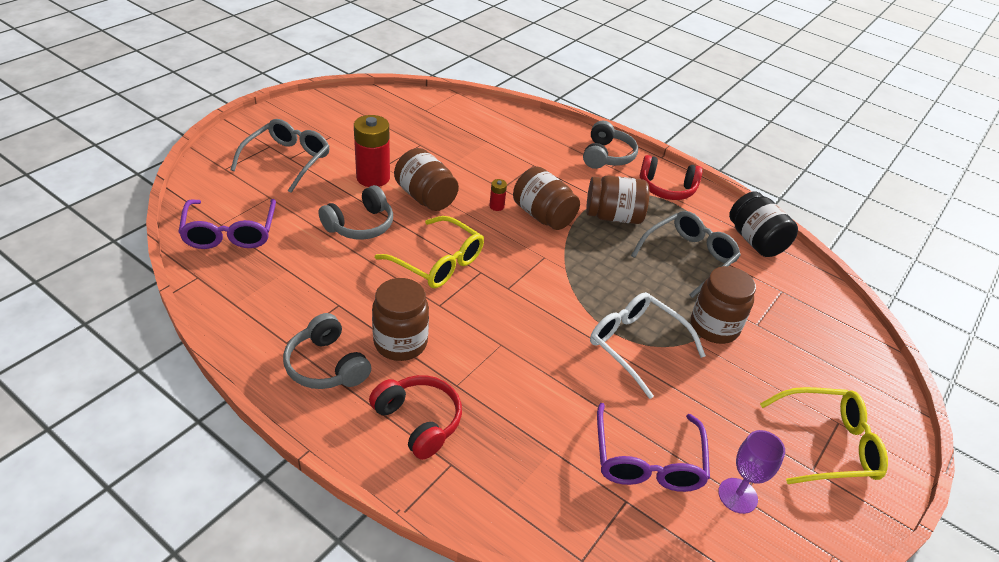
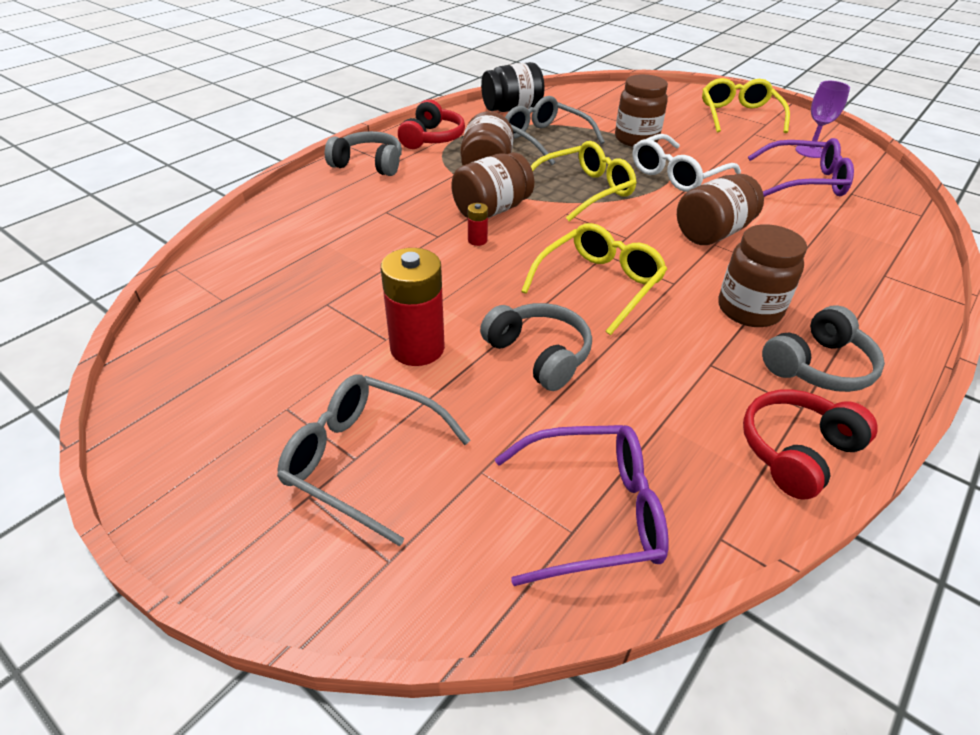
camera: 85 degrees left, 0 degrees up
(419, 421) = (850, 294): red headphones -> red headphones (796, 451)
(425, 197) = (464, 296): brown jar -> brown jar (712, 233)
(587, 273) = (584, 190): none -> yellow glasses

